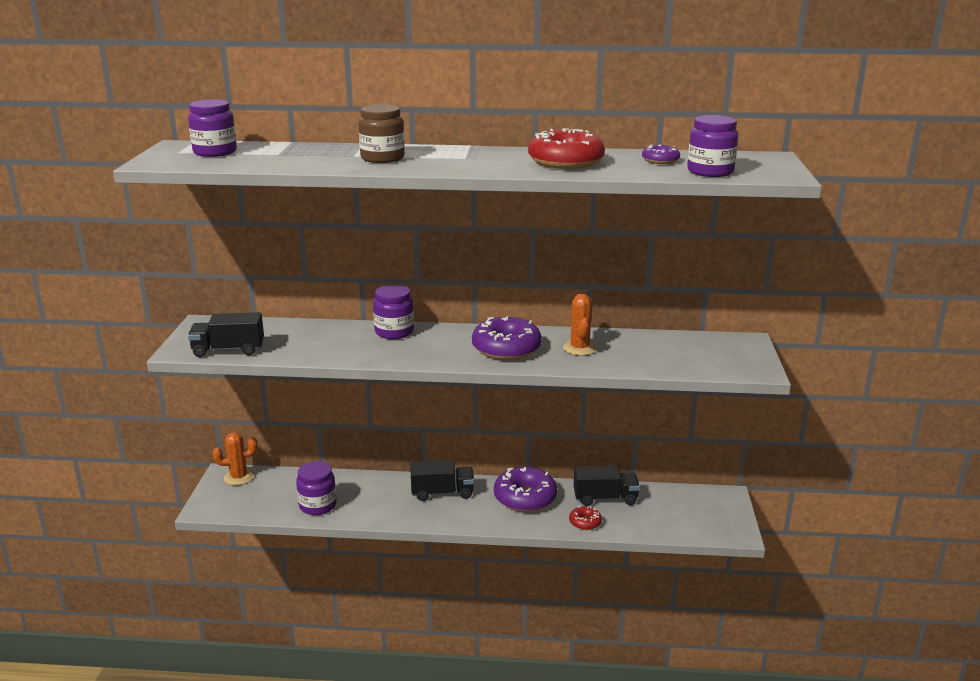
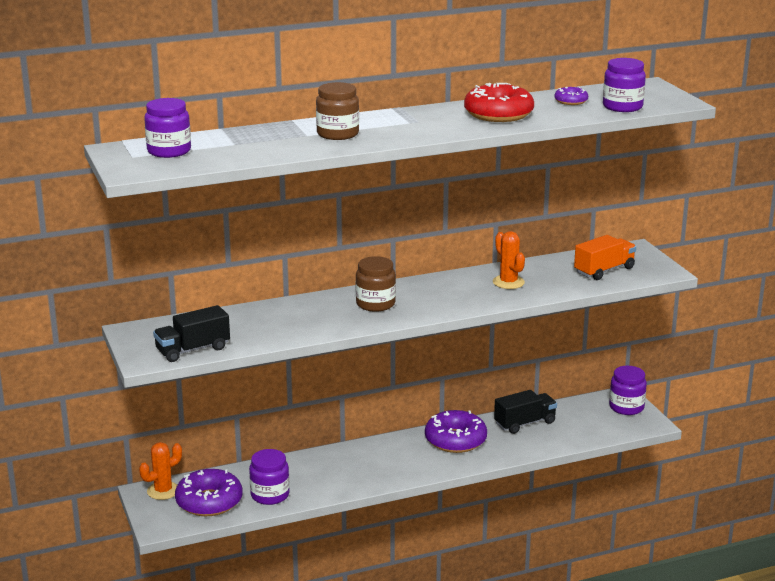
camera: 25 degrees left, 0 degrees up
(394, 332) = (330, 301): purple jar -> purple jar (626, 407)
(431, 343) = (375, 304): none -> brown jar
(442, 493) = (377, 455): black truck -> none
(506, 348) = (447, 295): purple donut -> purple donut (209, 502)
(585, 522) = (524, 447): red donut -> none
(691, 356) = (604, 270): none -> orange truck

